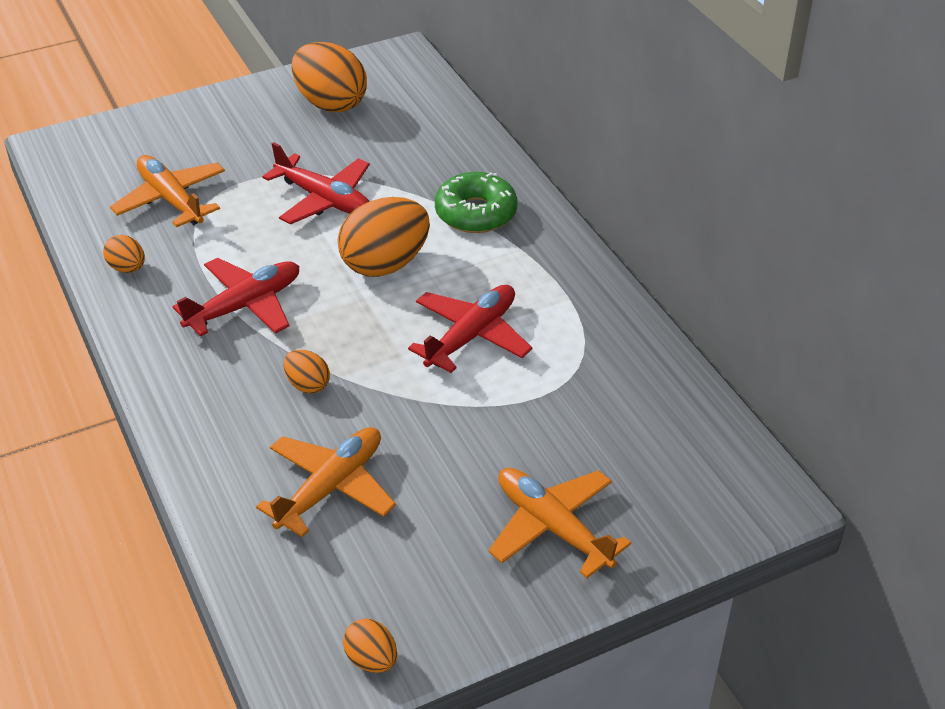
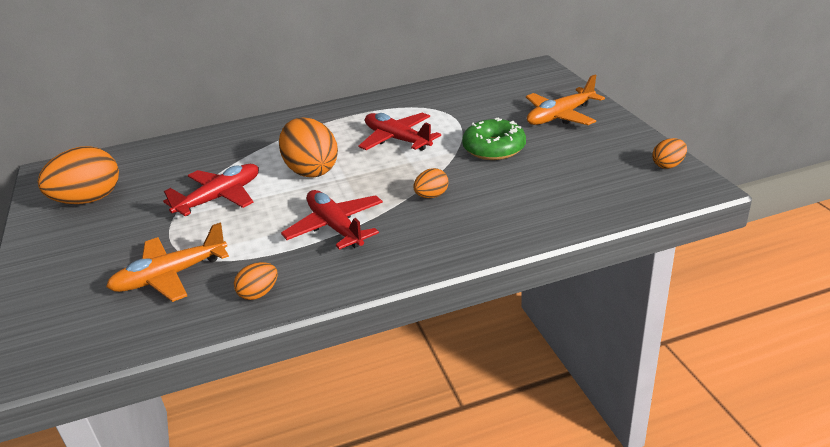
camera: 80 degrees left, 10 degrees down
(331, 487) = (531, 183): orange plane -> none
(476, 213) = (272, 139): green donut -> green donut (494, 148)

